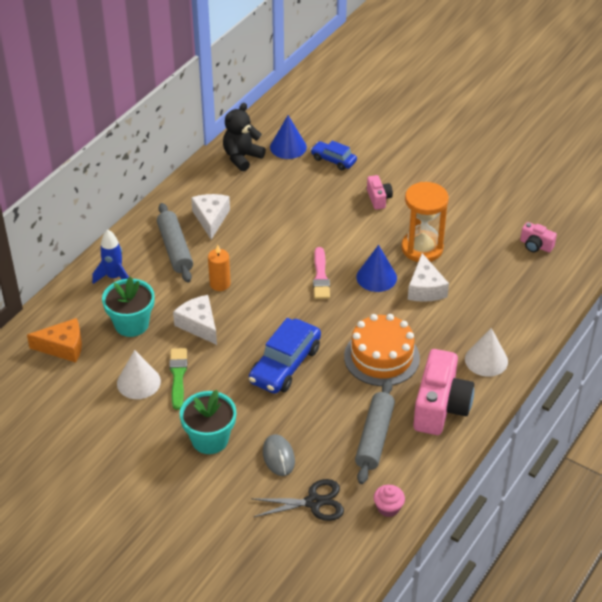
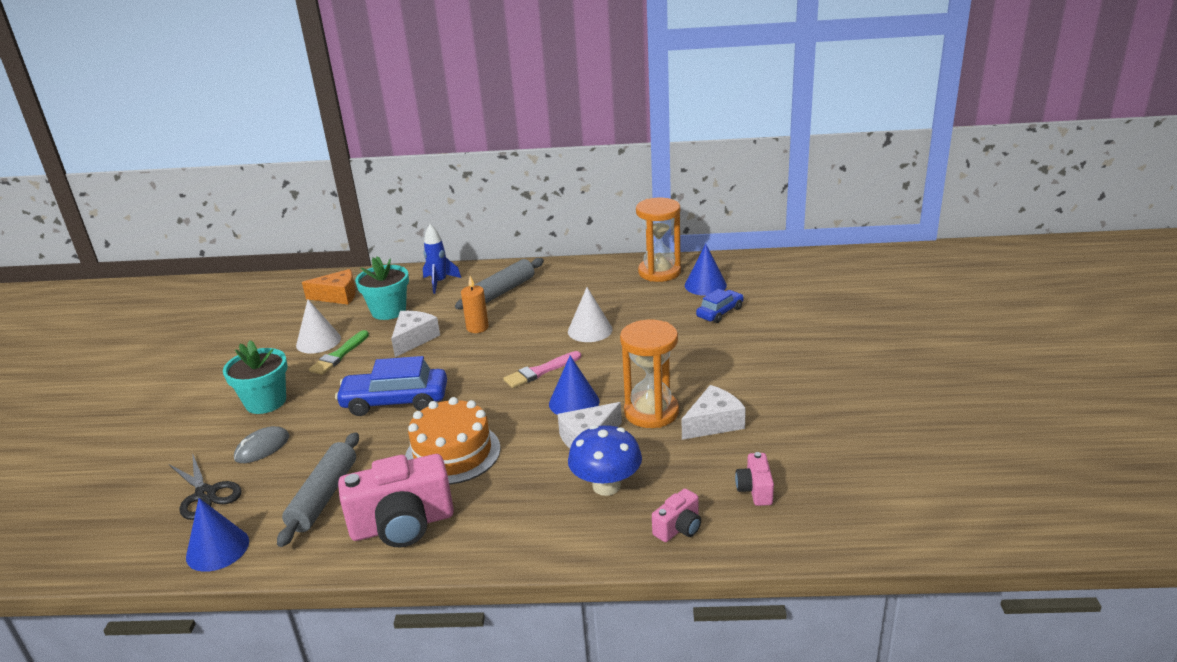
camera: 60 degrees right, 15 degrees down
(63, 347) = (337, 296): orange cheese -> orange cheese turned 60 degrees counterclockwise
(178, 376) = (339, 355): green brush -> green brush turned 150 degrees clockwise
(211, 219) = (559, 291): white cheese -> white cheese (713, 423)
(242, 157) = (659, 272): black teddy bear -> orange hourglass
(333, 160) = (720, 312): blue car -> blue car turned 45 degrees clockwise
(374, 437) = (324, 496): grey rolling pin -> grey rolling pin turned 60 degrees counterclockwise
(378, 198) = (696, 357): pink camera -> pink camera (679, 528)
(388, 508) = (217, 549): pink cupcake -> blue cone
(480, 302) = (606, 486): none -> blue mushroom
(486, 360) = (509, 529): white cone -> white cone (590, 330)

